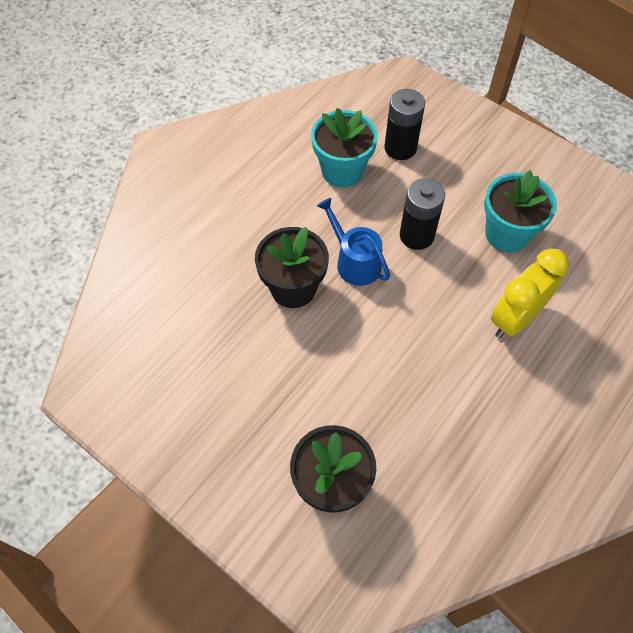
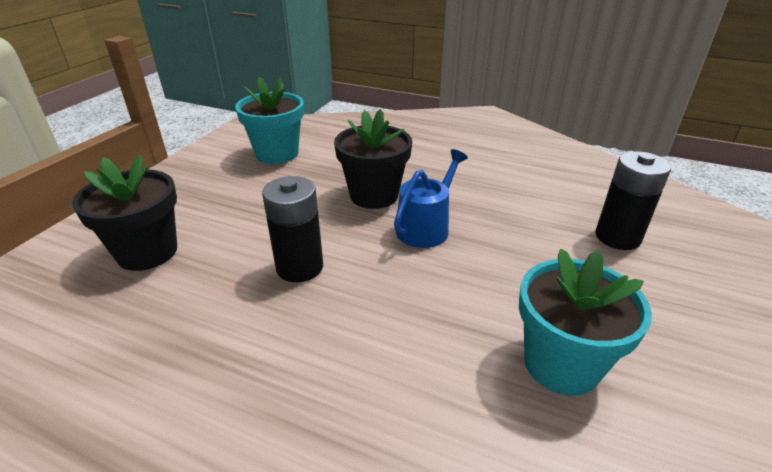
camera: 75 degrees right, 25 degrees down
(342, 171) = (543, 202): turquoise flower pot -> turquoise flower pot (277, 154)
(416, 235) = (493, 269): black battery -> black battery (299, 267)
(515, 319) = (405, 393): yellow clock -> none

